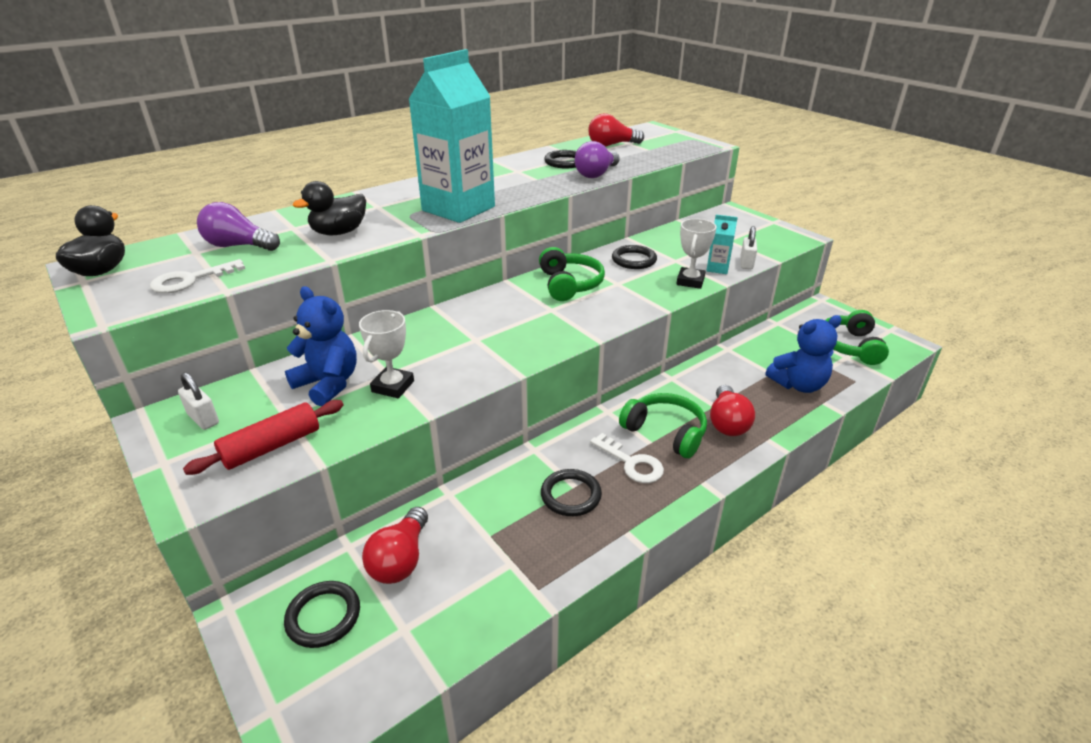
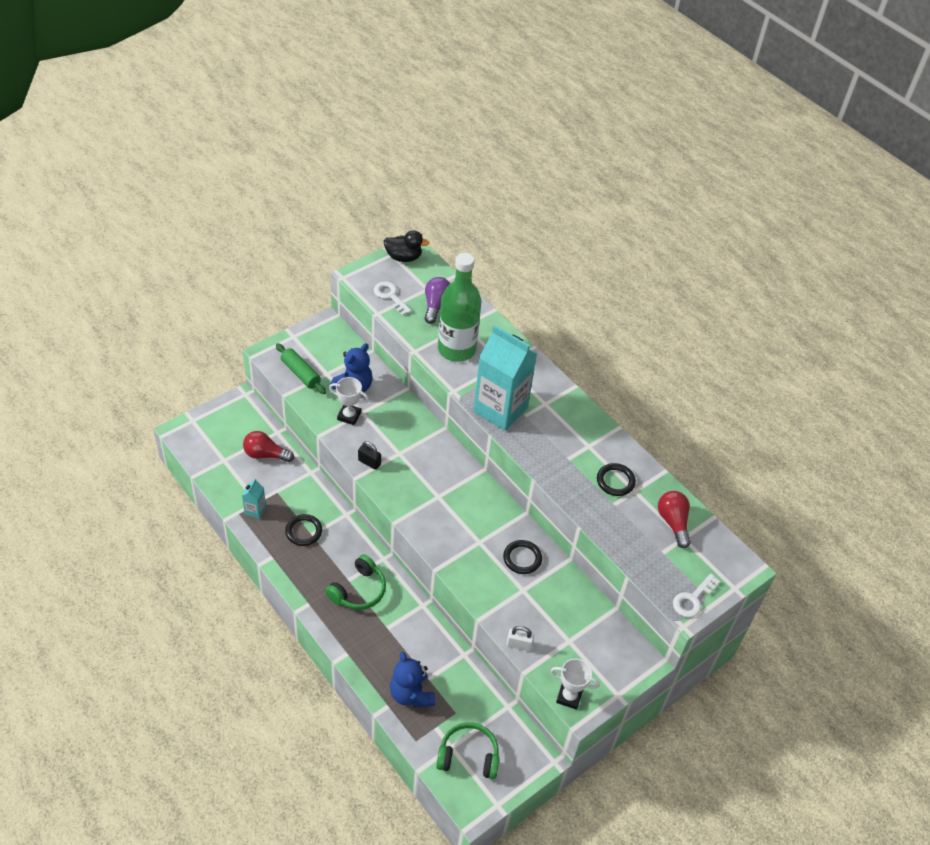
camera: 85 degrees right, 15 degrees up
(203, 419) = (326, 342): white padlock -> none
(272, 446) = (300, 373): red rolling pin -> green rolling pin
(323, 616) = (235, 429): black ring -> none
(339, 232) = (456, 349): black duck -> green bottle
(492, 364) = (369, 462): none -> black padlock
(569, 284) = (477, 509): green headphones -> none
(596, 174) = (585, 502): purple light bulb -> none
(631, 463) = (329, 566): white key -> white key (693, 599)
(690, 281) = (484, 594): white trophy -> white trophy (569, 696)
(717, 268) = (508, 619): turquoise carton -> turquoise carton (255, 510)
(727, 423) = (366, 631): red light bulb -> none

